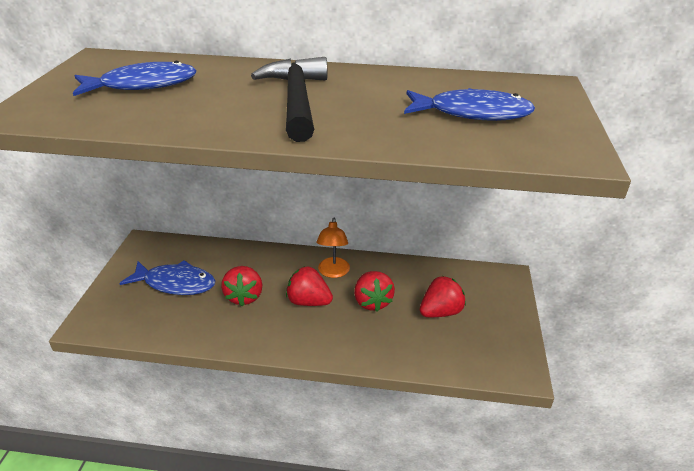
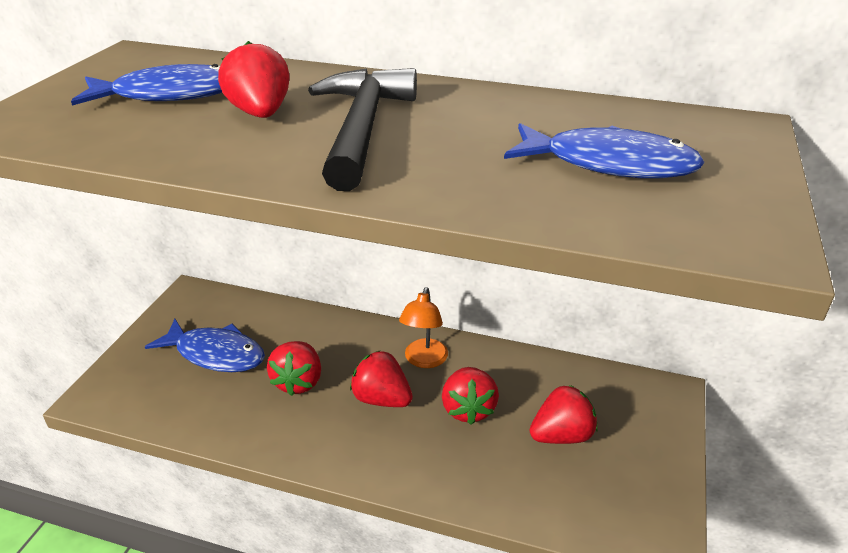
camera: 10 degrees right, 0 degrees up
(218, 94) = (260, 113): none -> red strawberry

